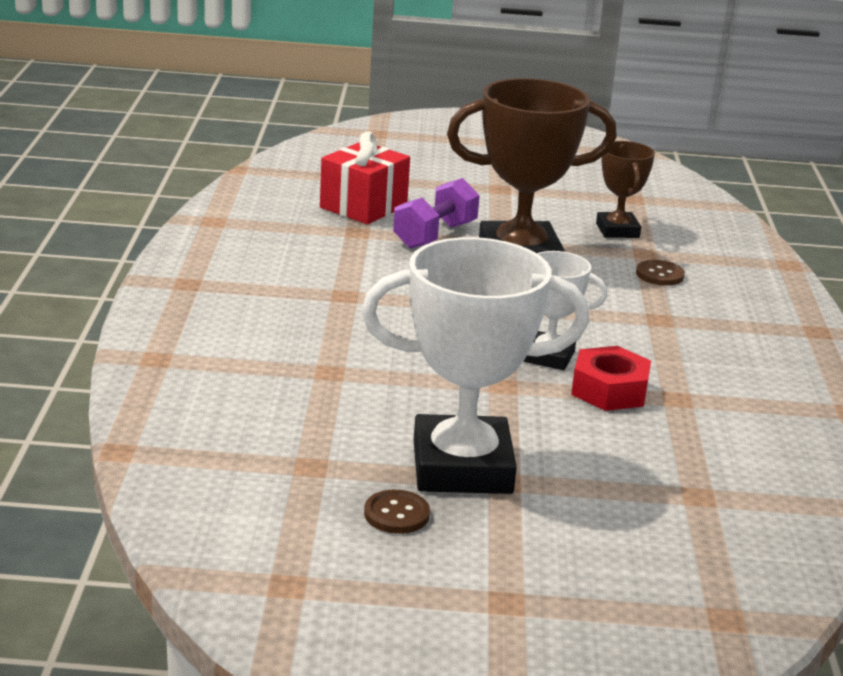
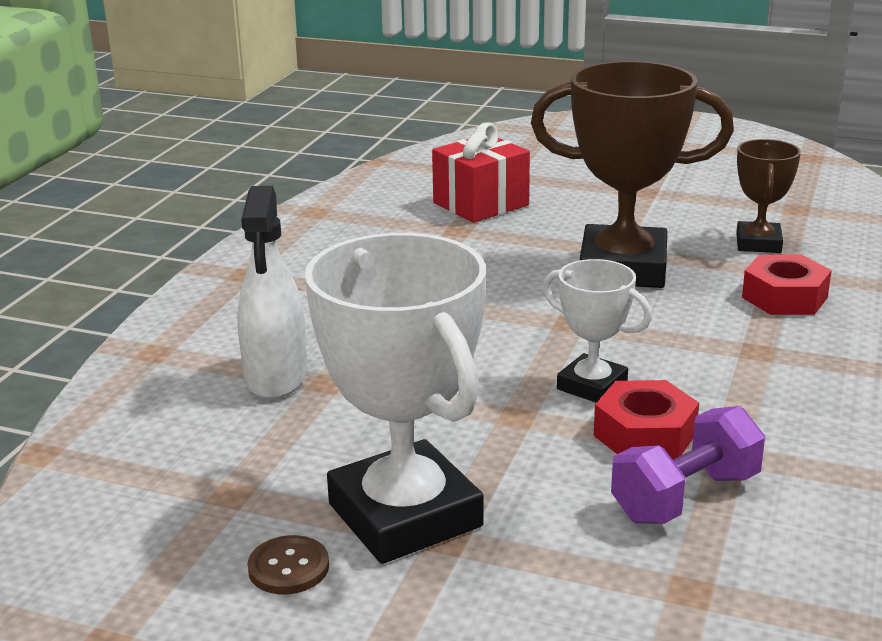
camera: 20 degrees right, 0 degrees up
(283, 370) = (276, 377): none -> white spray bottle
(435, 235) = (540, 238): purple dumbbell -> purple dumbbell (685, 497)
(462, 467) = (405, 515): white trophy -> white trophy turned 45 degrees clockwise
(659, 275) = (784, 297): brown button -> red nut

